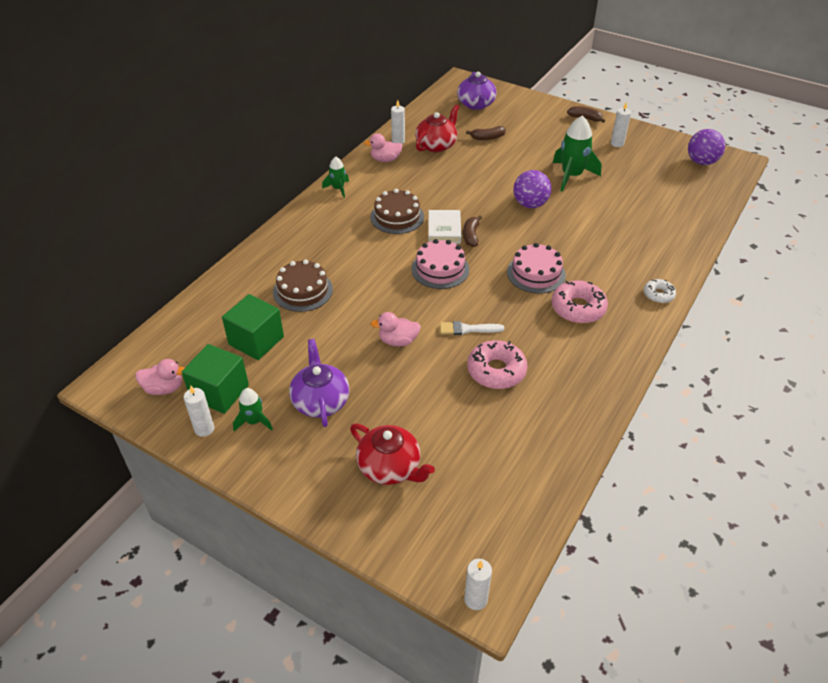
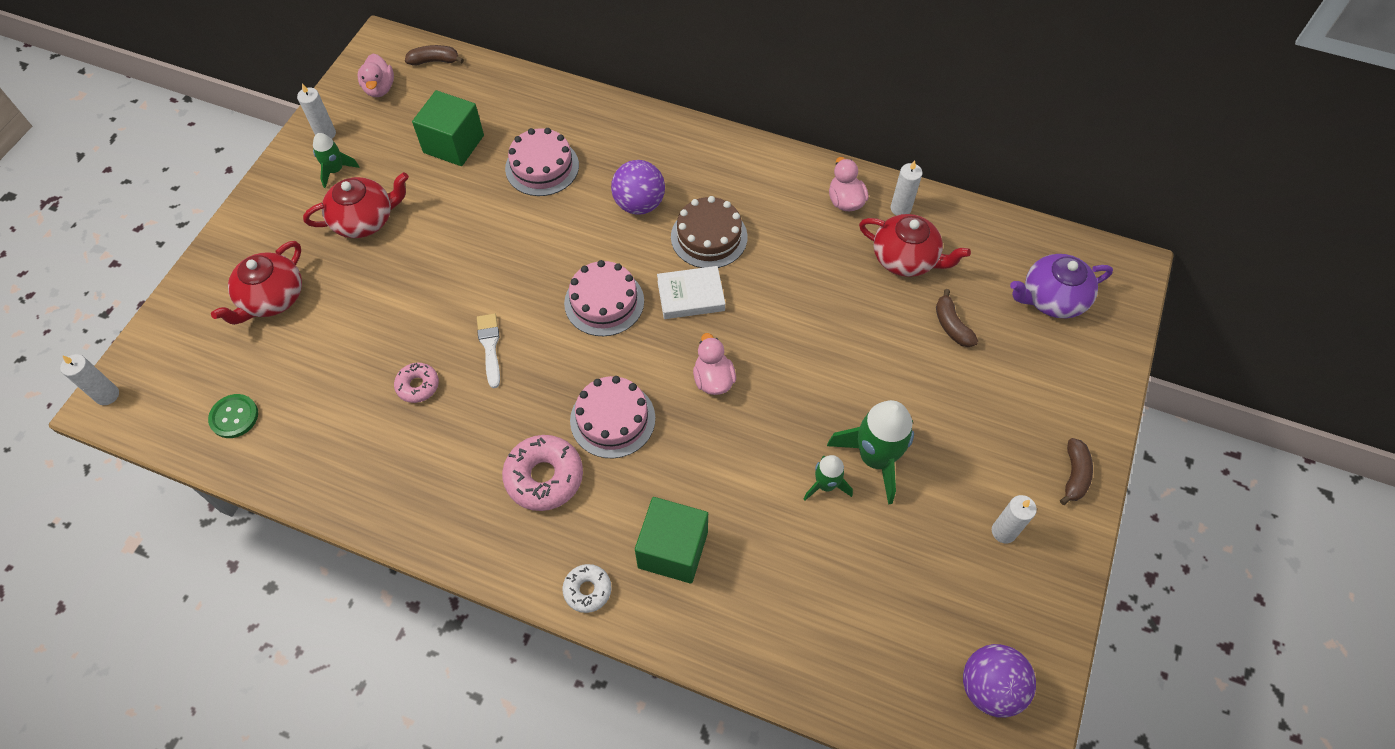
camera: 80 degrees right, 15 degrees up
(220, 392) = (375, 133): green cube -> green cube (673, 550)
(303, 291) = (542, 167): brown cake -> pink cake
(320, 401) = (364, 220): purple teapot -> red teapot
(338, 189) = (758, 160): green rocket -> green rocket (826, 485)
(398, 341) = (463, 276): pink duck -> pink duck (713, 379)
(471, 236) = (684, 330): brown banana -> brown banana (434, 61)
(496, 371) = (418, 386): pink donut -> pink donut, size x0.58
(511, 492) = (234, 417): none -> green button
(530, 204) = (779, 401): purple ball -> purple ball (639, 204)

